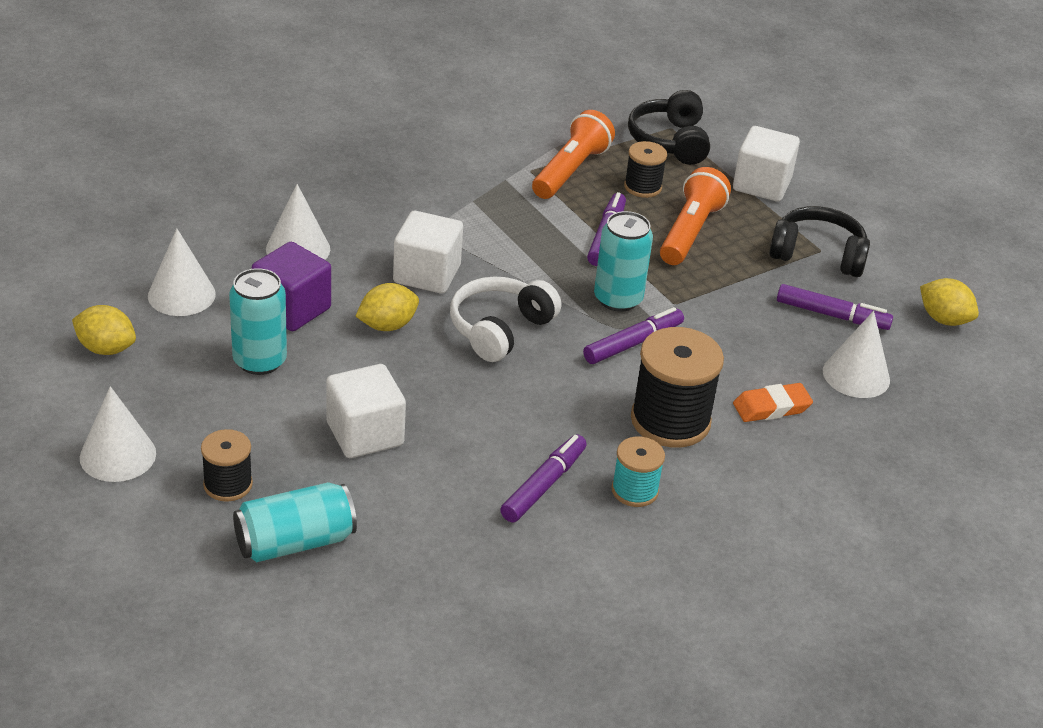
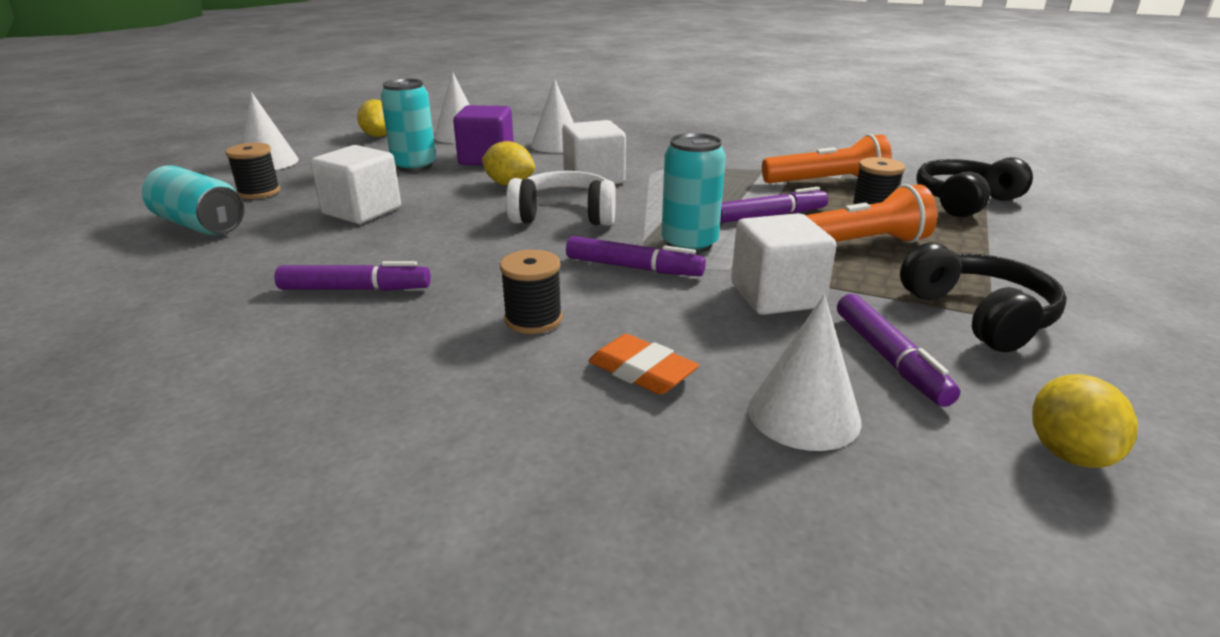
camera: 60 degrees right, 10 degrees down
(634, 490) = (388, 334): turquoise spool -> none
(670, 421) = (533, 319): black spool -> black spool, size x0.56
(761, 184) = (1014, 253): white cube -> white cube (776, 296)

